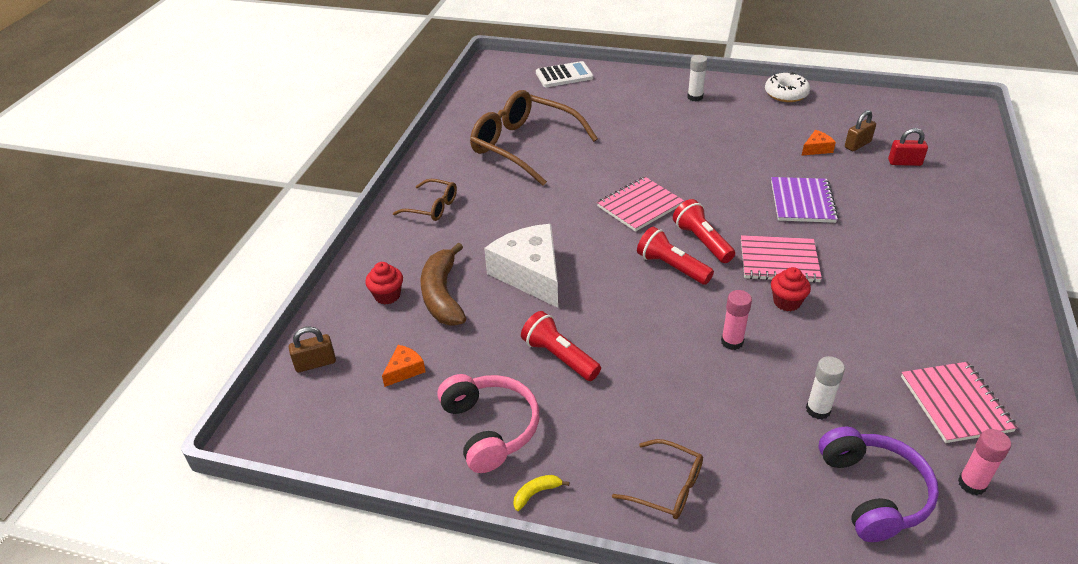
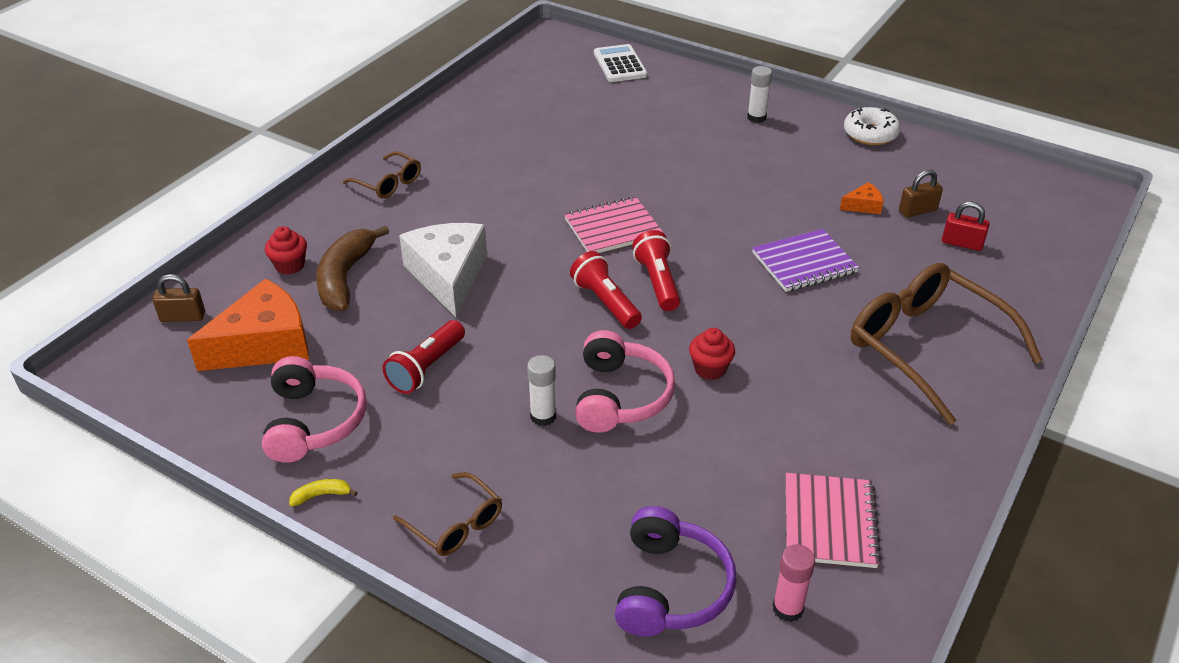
camera: 15 degrees right, 0 degrees up
(404, 370) = (264, 344): orange cheese -> orange cheese, size x2.30
(524, 146) = (526, 136): brown glasses -> brown glasses (926, 347)
(559, 357) = (426, 368): red flashlight -> red flashlight turned 120 degrees counterclockwise
(564, 75) = (620, 64): white calculator -> white calculator turned 105 degrees counterclockwise
(732, 342) = (620, 396): pink glue stick -> pink headphones
(779, 261) = (731, 322): pink notebook -> none
(802, 202) = (804, 263): purple notebook -> purple notebook turned 45 degrees clockwise
(818, 410) = (667, 489): white glue stick -> white glue stick (543, 416)

